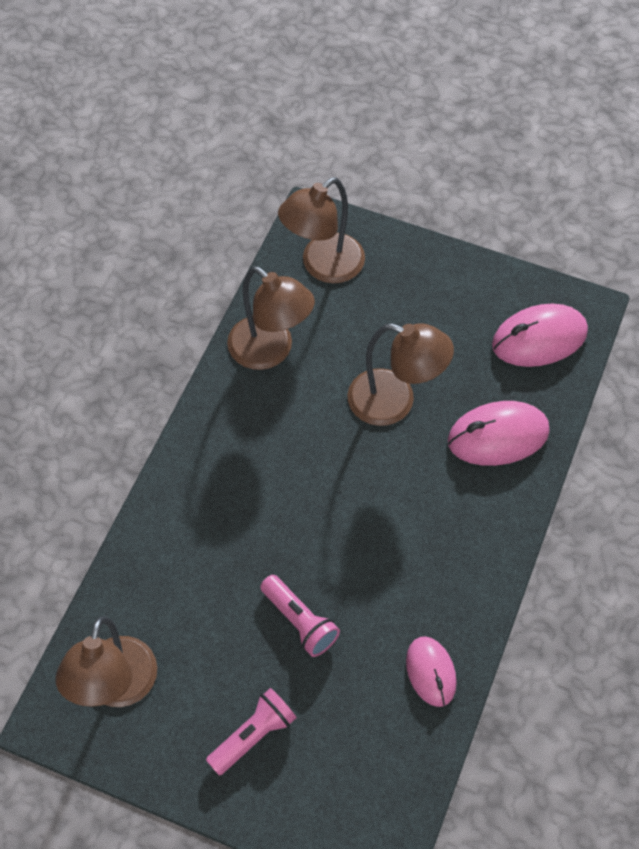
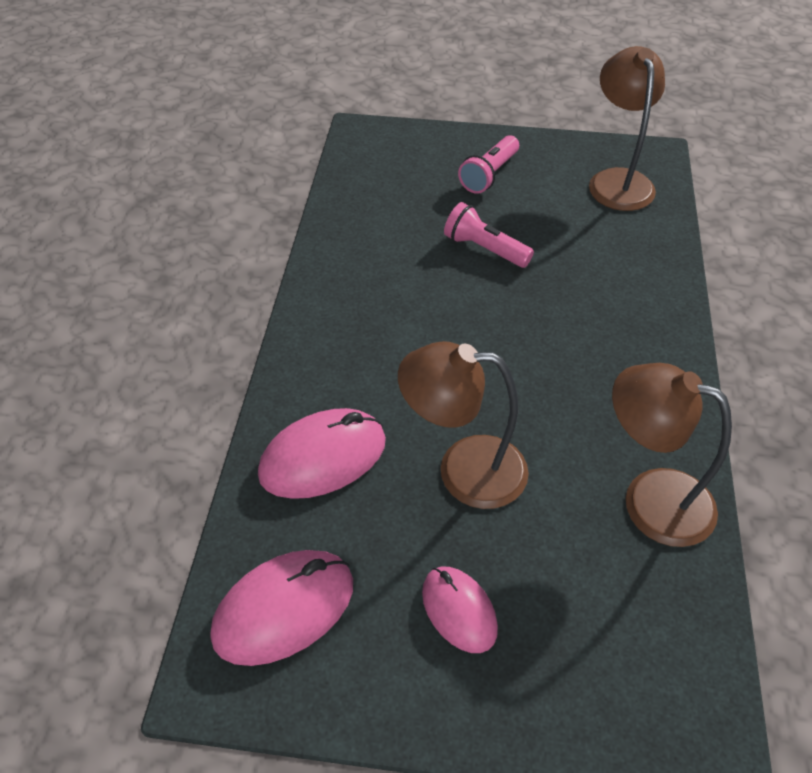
camera: 165 degrees right, 10 degrees down
(323, 266) = (644, 653): brown lamp -> none
(431, 672) = (351, 238): pink mouse -> pink mouse (459, 610)

